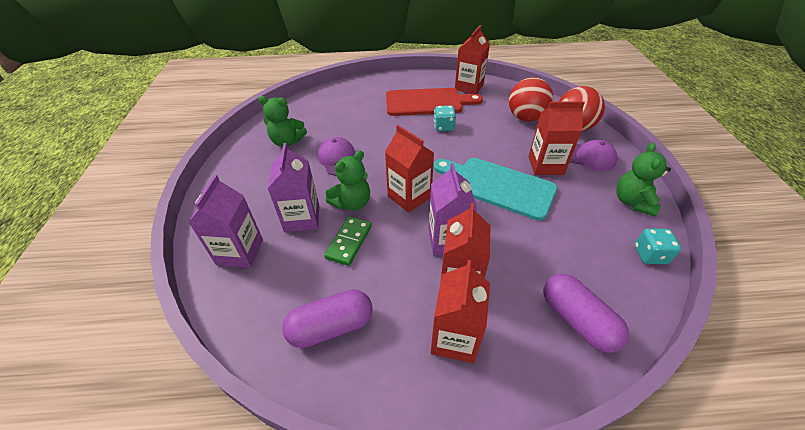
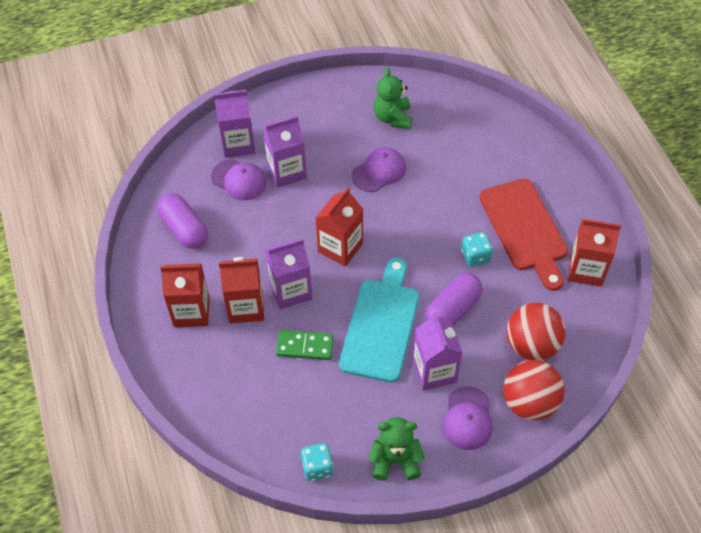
camera: 75 degrees right, 10 degrees up
(289, 259) = (239, 180): none -> purple cap
(349, 242) = (268, 215): green domino -> green domino (305, 346)
(352, 203) = (317, 203): green teddy bear -> none
(545, 165) = (434, 371): red carton -> purple carton
(577, 320) = (226, 398): purple capsule -> purple capsule (452, 310)

